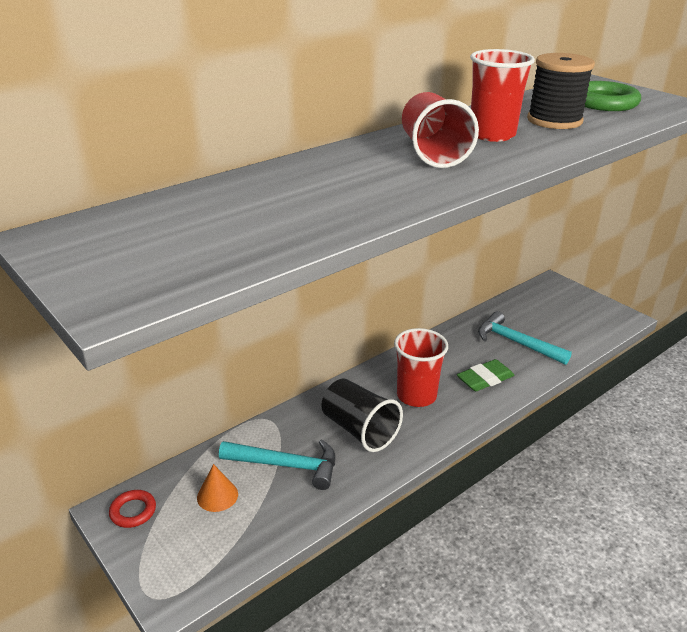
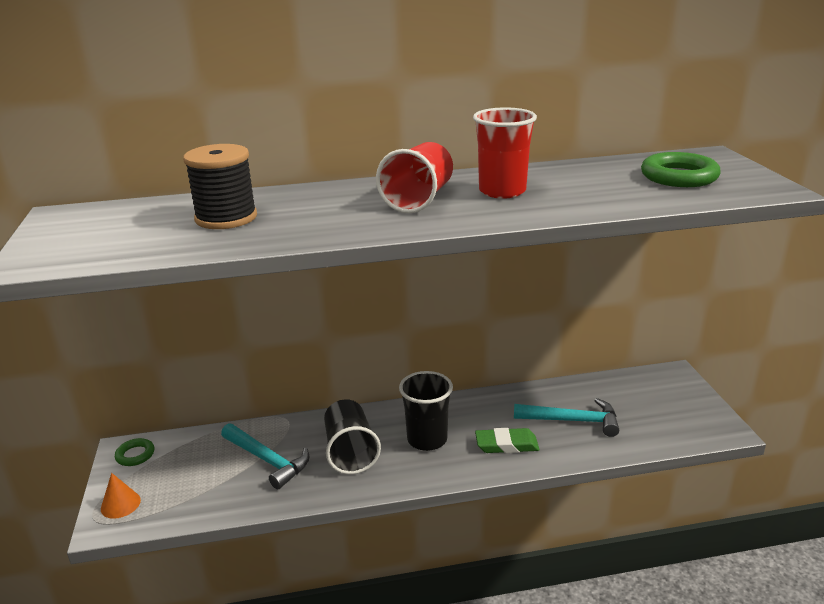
camera: 30 degrees right, 5 degrees down
(133, 511) = (135, 455): red ring -> green ring
(217, 495) = (198, 465): orange cone -> orange cone (120, 504)
(416, 396) = (427, 439): red cup -> black cup
(516, 342) = (572, 421): turquoise hammer -> turquoise hammer turned 120 degrees clockwise
(554, 120) = (590, 187): black spool -> black spool (226, 218)

